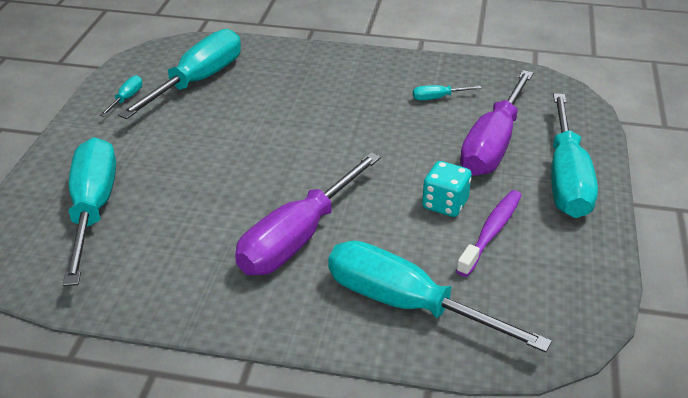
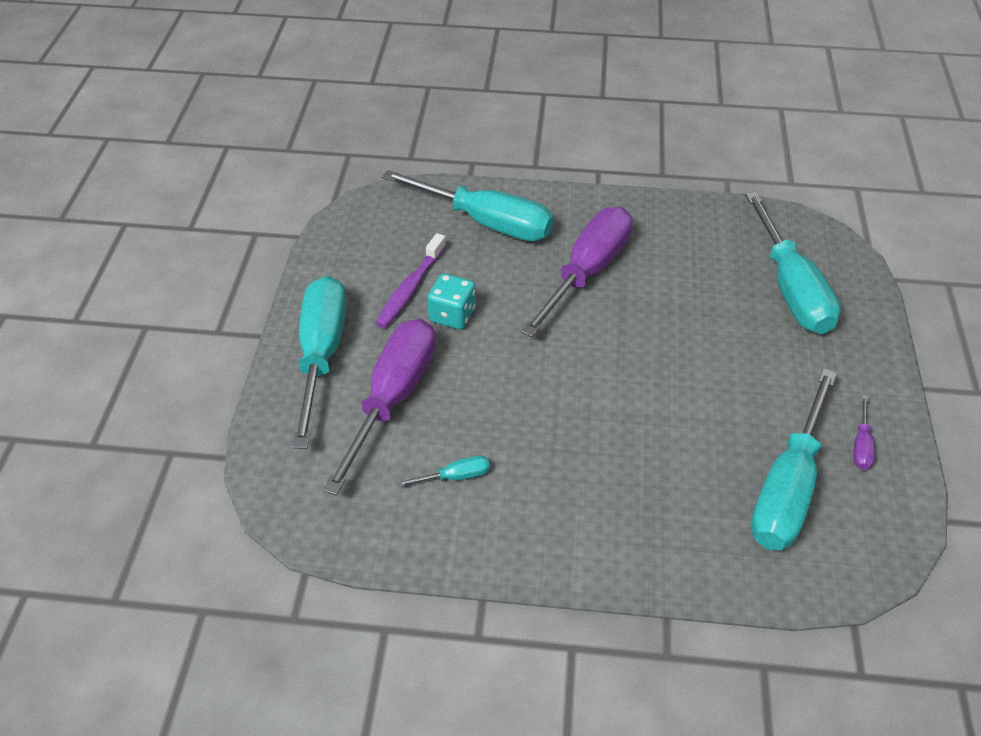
camera: 175 degrees right, 10 degrees up
(126, 99) = (861, 445): turquoise screwdriver -> purple screwdriver

